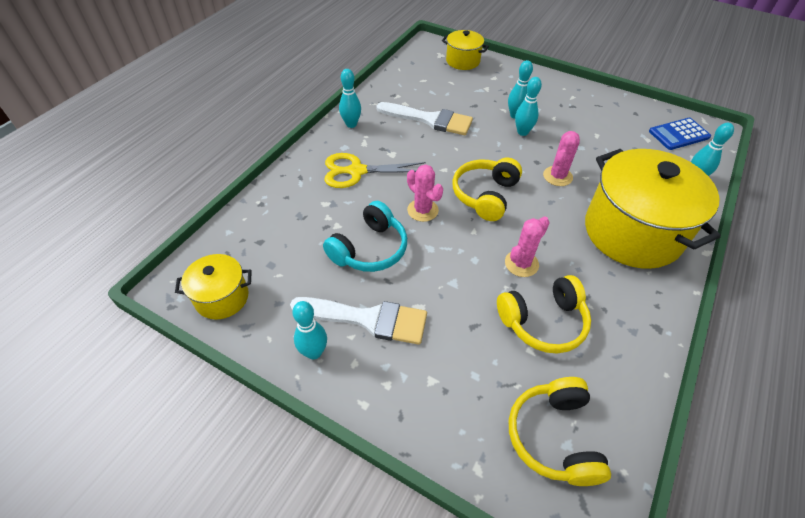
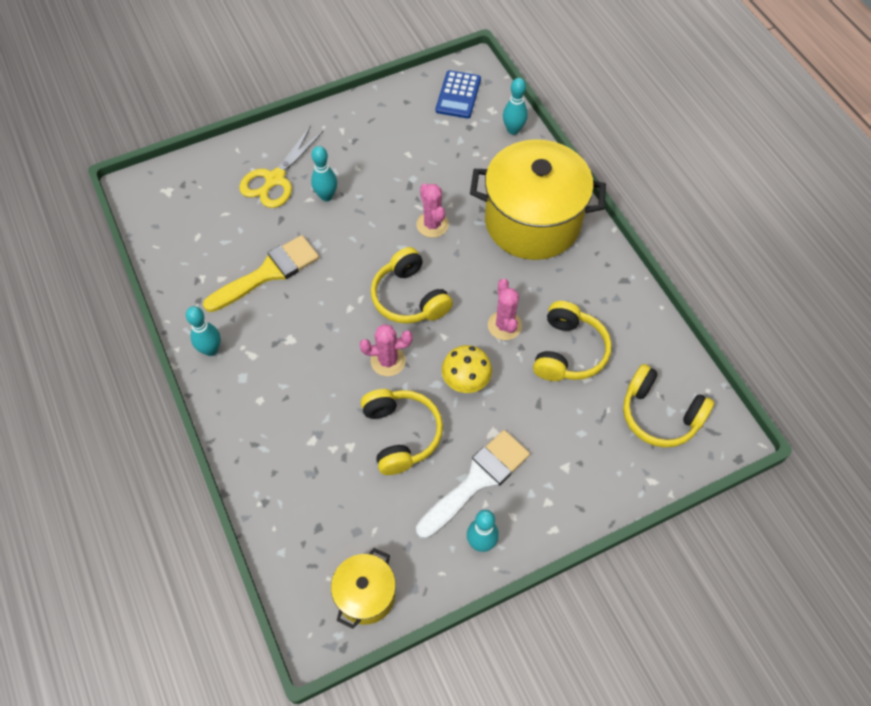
camera: 55 degrees left, 10 degrees up
(356, 171) = (289, 386): yellow scissors -> yellow scissors (275, 179)
(370, 249) = (401, 434): turquoise headphones -> yellow headphones
(429, 120) = (268, 273): white brush -> yellow brush
(449, 264) = (466, 380): none -> yellow mushroom
(463, 61) = (199, 178): yellow pot -> none
(522, 132) = (354, 208): turquoise bowling pin -> none

